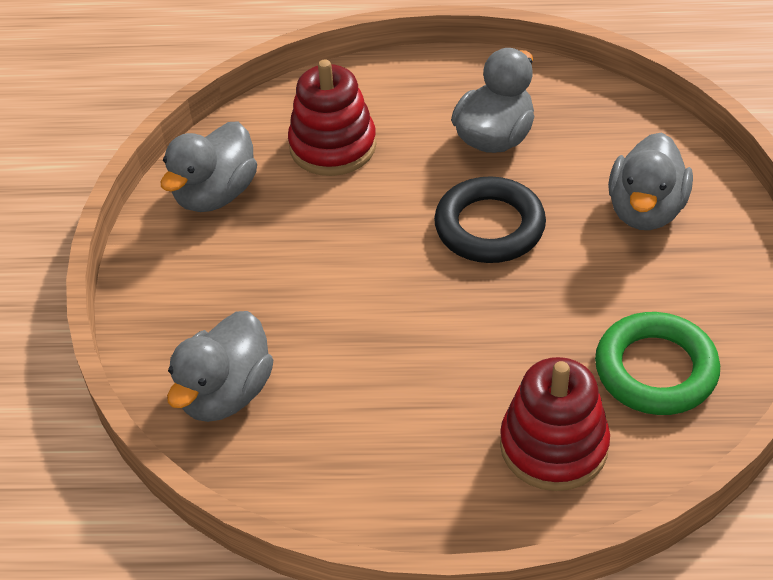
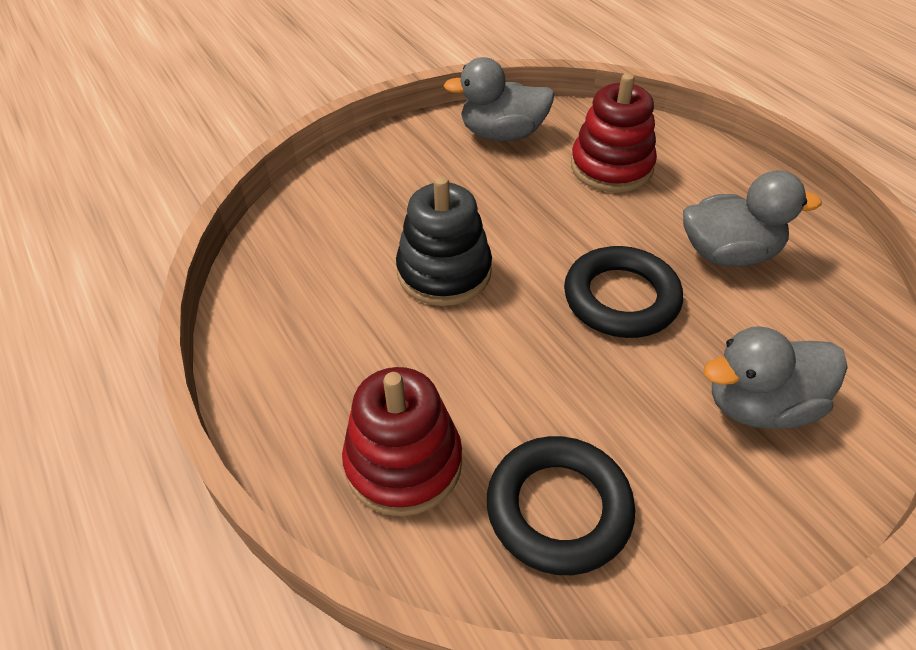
camera: 55 degrees right, 0 degrees up
(226, 393) = (319, 228): grey duck -> none
(366, 325) = (444, 272): none -> black stacking toy
(655, 370) = (558, 509): green ring -> black ring

